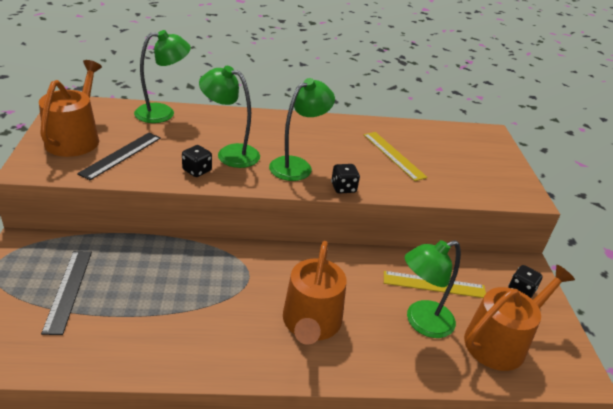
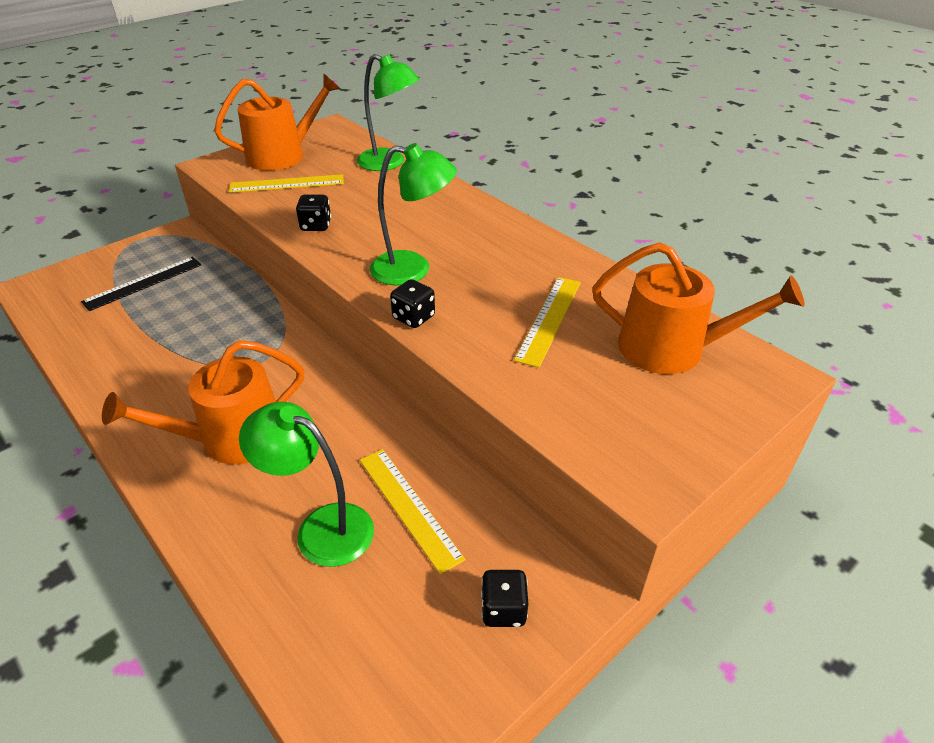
camera: 55 degrees right, 5 degrees up
(121, 155) = (287, 184): black ruler -> yellow ruler
(230, 153) = (374, 225): green lamp -> none
(500, 341) = (362, 629): orange watering can -> orange watering can (672, 348)

